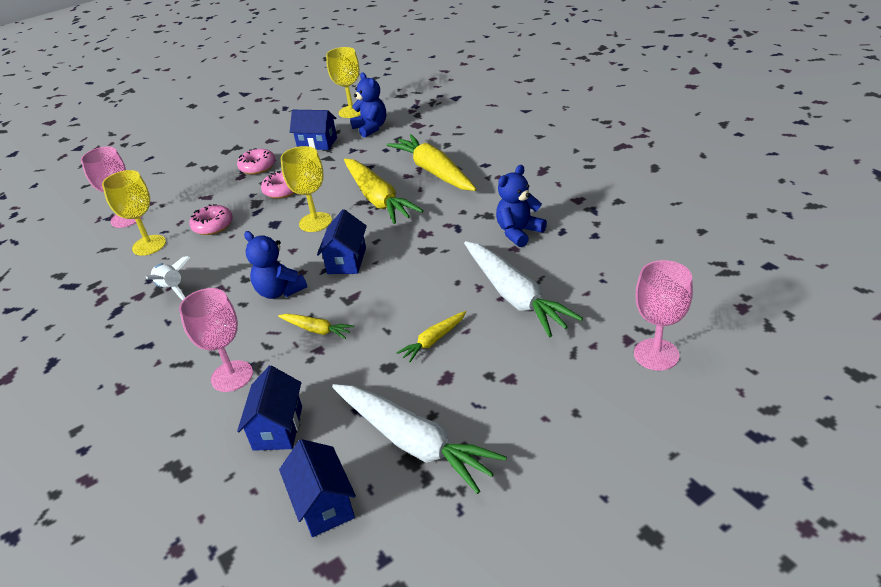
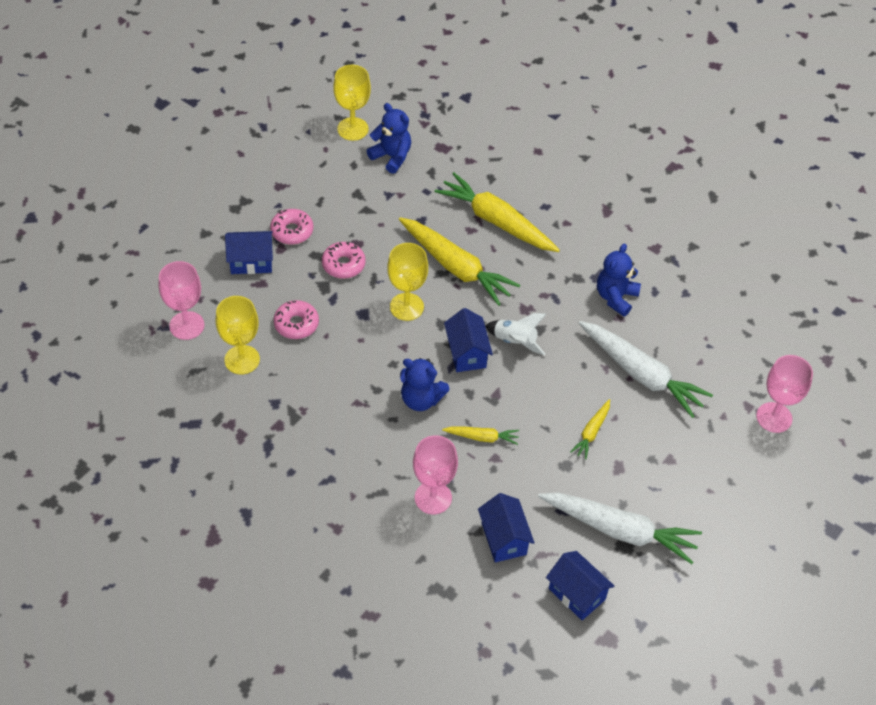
camera: 25 degrees left, 15 degrees up
(172, 289) = (308, 412): white rocket -> white rocket (515, 342)
(317, 143) = (341, 187): blue house -> blue house (251, 262)

